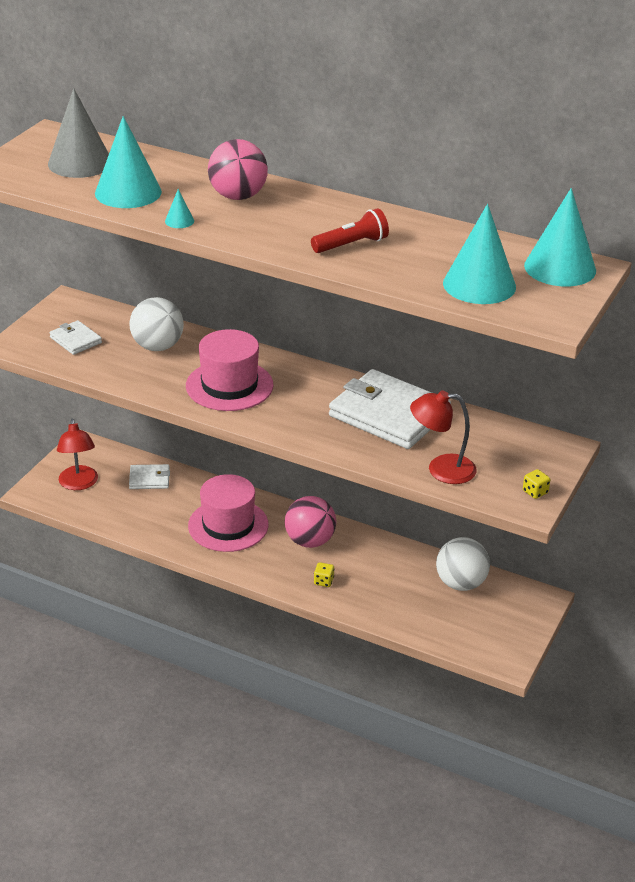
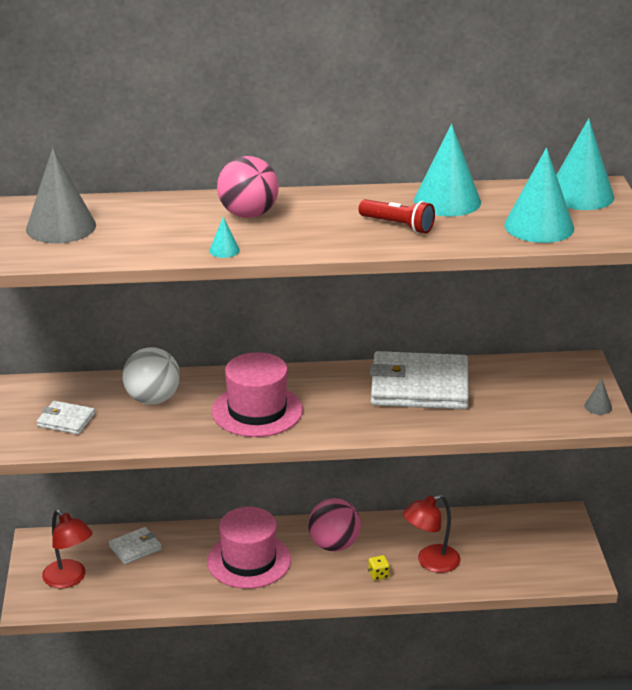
camera: 30 degrees left, 5 degrees down
(128, 192) = (143, 239): turquoise cone -> turquoise cone (447, 201)
(351, 245) = (398, 225): red flashlight -> red flashlight turned 90 degrees clockwise
(441, 469) = (509, 416): red lamp -> red lamp (430, 562)
(461, 583) = (491, 529): white ball -> none
(535, 492) = (598, 406): yellow dice -> grey cone

